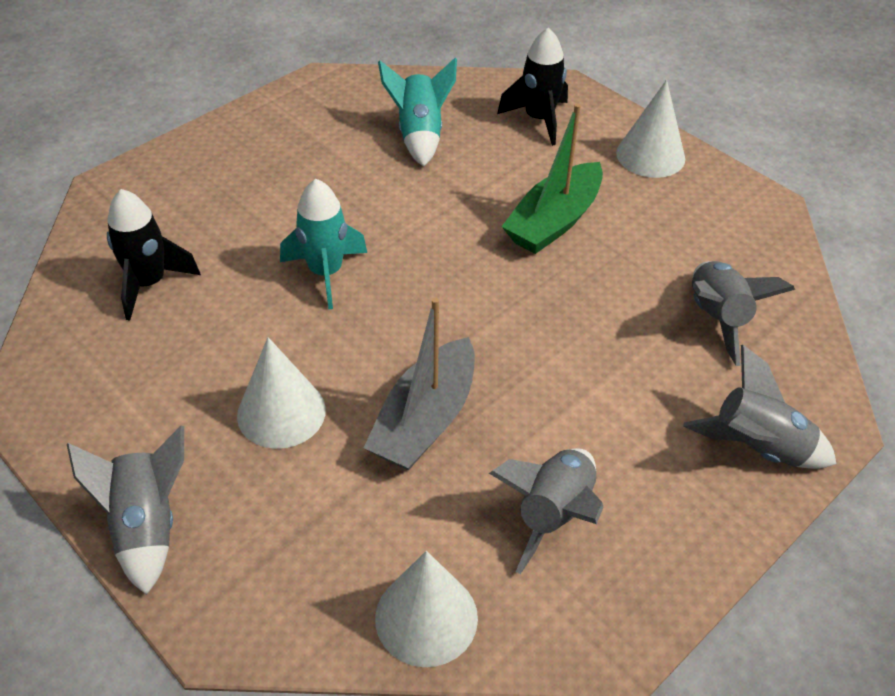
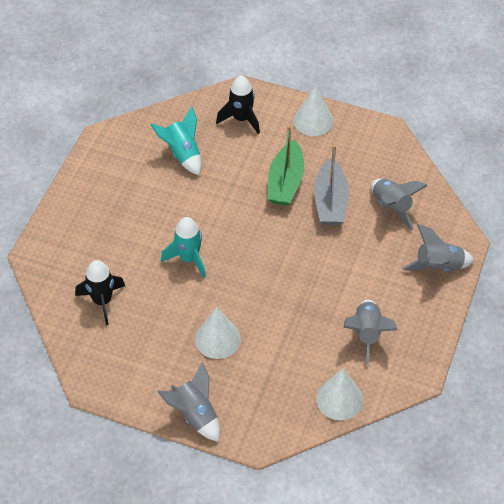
camera: 25 degrees left, 5 degrees up
(425, 419) = (286, 314): grey boat -> grey boat (330, 201)

